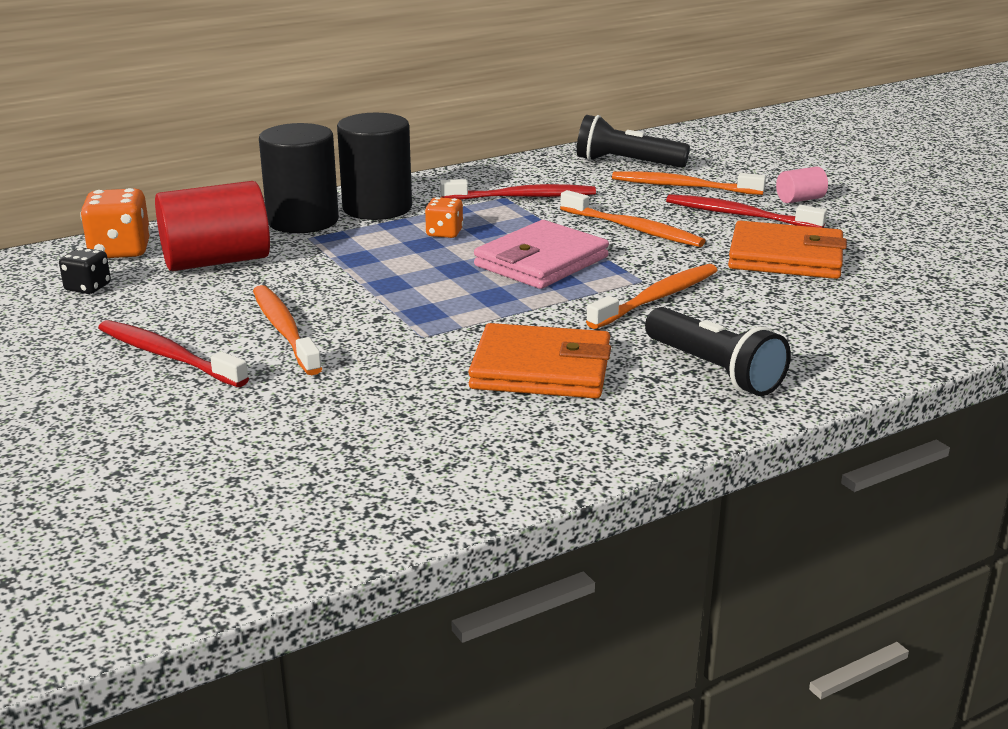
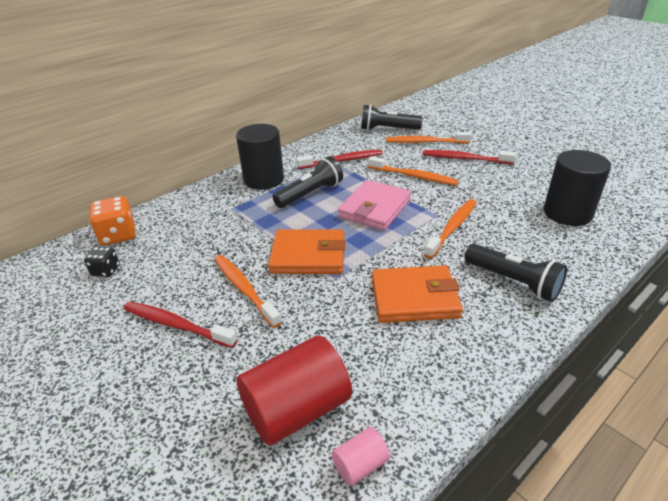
camera: 10 degrees left, 10 degrees up
(216, 261) = (182, 235): red cylinder -> red cylinder (297, 409)
(303, 221) = (224, 195): black cylinder -> black cylinder (567, 213)
(444, 233) = (310, 194): orange dice -> black flashlight
(785, 257) = (505, 186): orange wallet -> orange wallet (308, 255)
(800, 199) = (490, 143): pink cylinder -> pink cylinder (360, 465)

